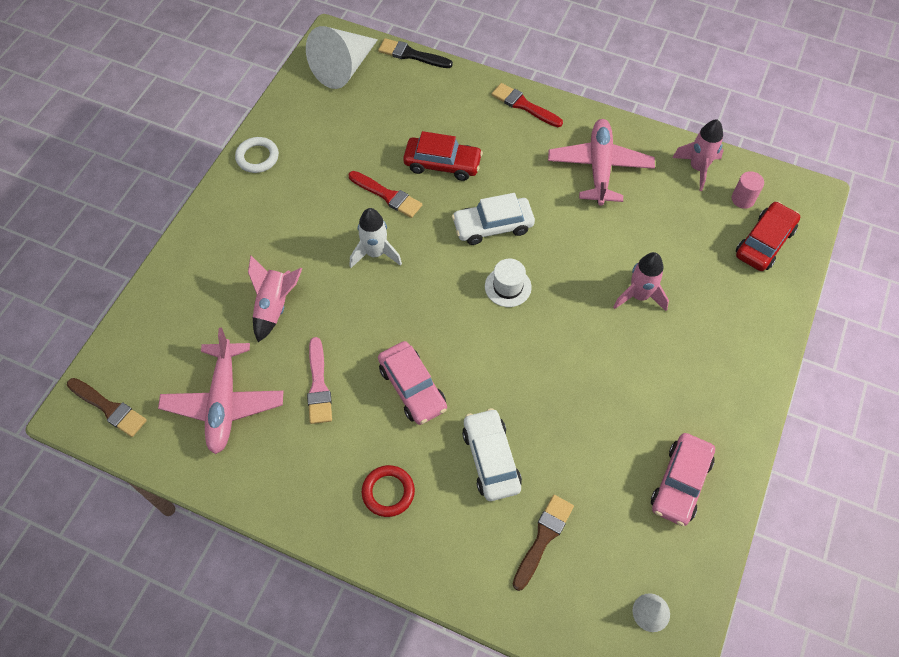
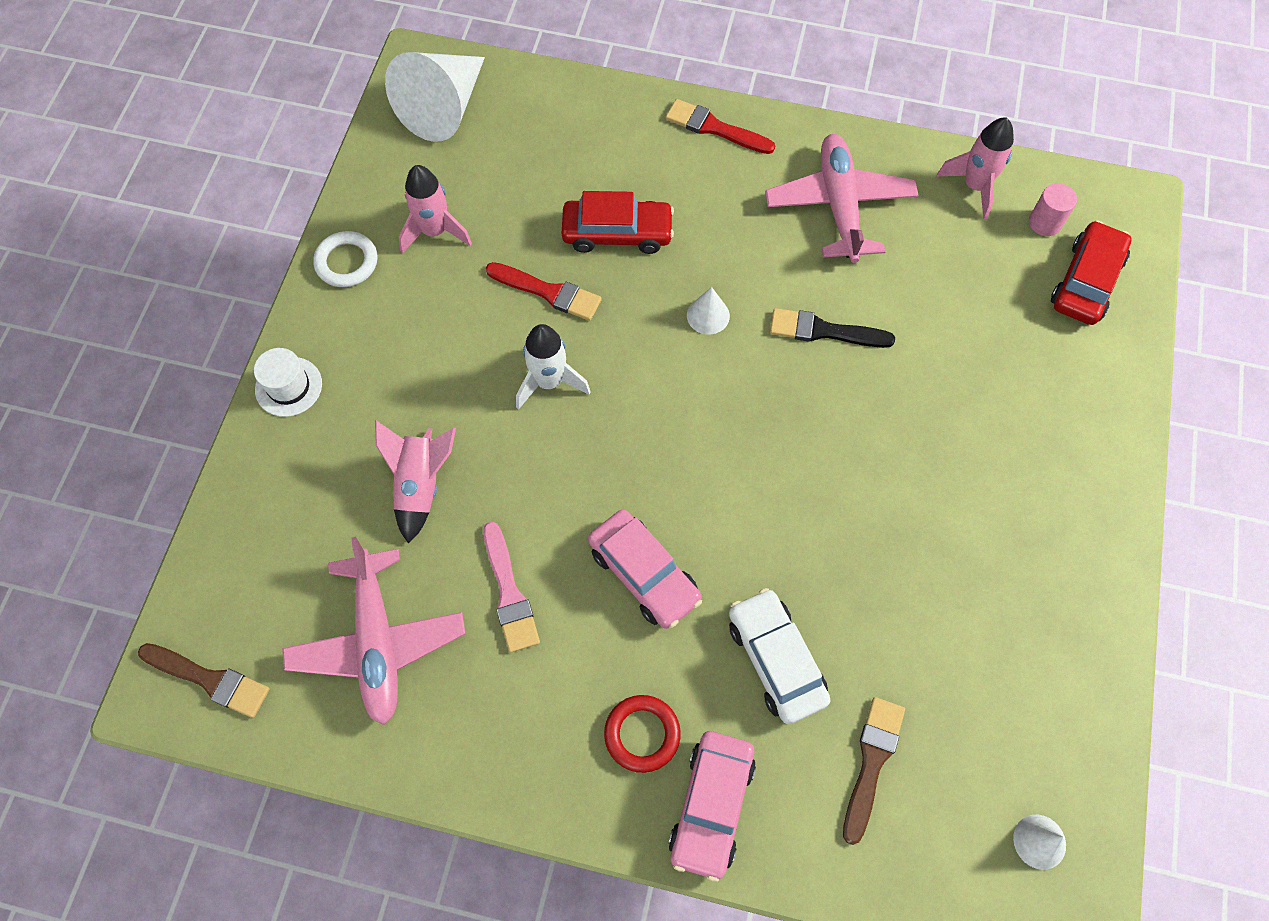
camera: 10 degrees left, 5 degrees up
(411, 55) = (538, 74): black brush -> black brush (824, 331)
(493, 226) = (708, 315): white car -> white cone
(508, 287) = (747, 402): white hat -> white hat (288, 386)
(639, 296) = (932, 386): pink rocket -> pink rocket (435, 232)
(680, 483) = (1042, 649): pink car -> pink car (711, 806)

